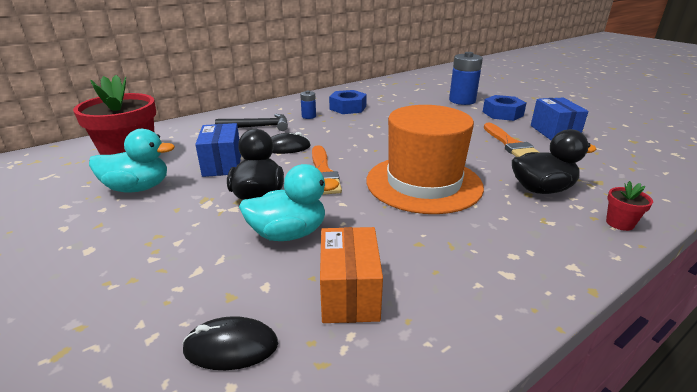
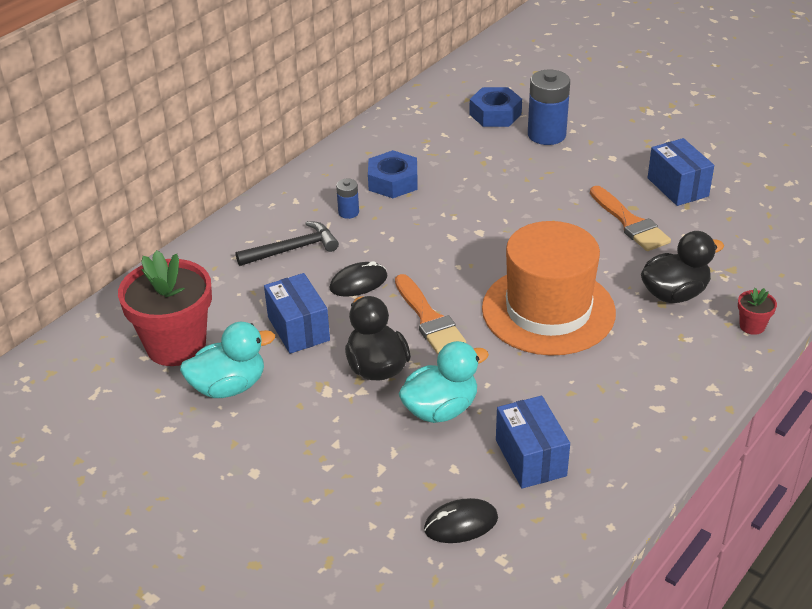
camera: 15 degrees left, 10 degrees up
(349, 293) = (530, 458): orange box -> blue box
(502, 114) = (608, 157): blue nut -> blue nut (495, 114)

